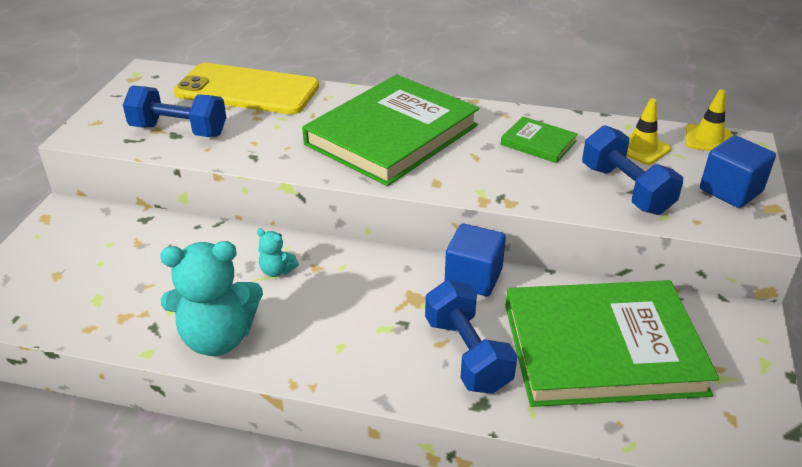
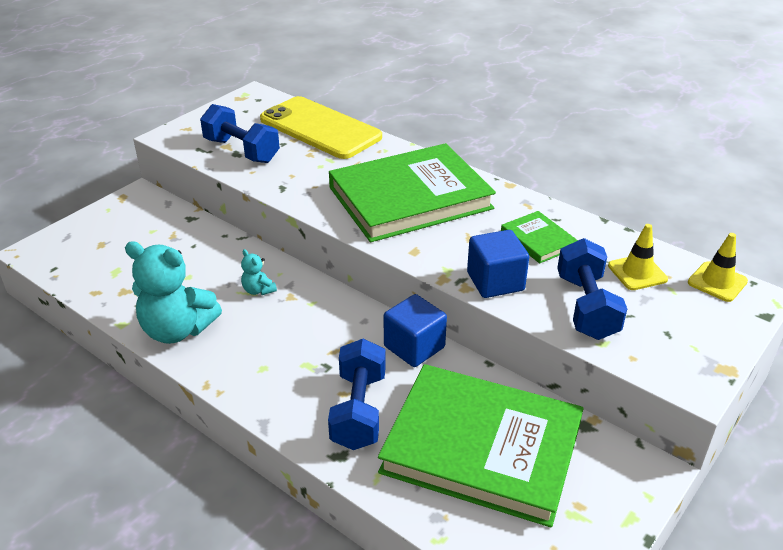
camera: 25 degrees right, 0 degrees up
(730, 190) = (695, 339): blue cube -> blue cube (495, 281)

